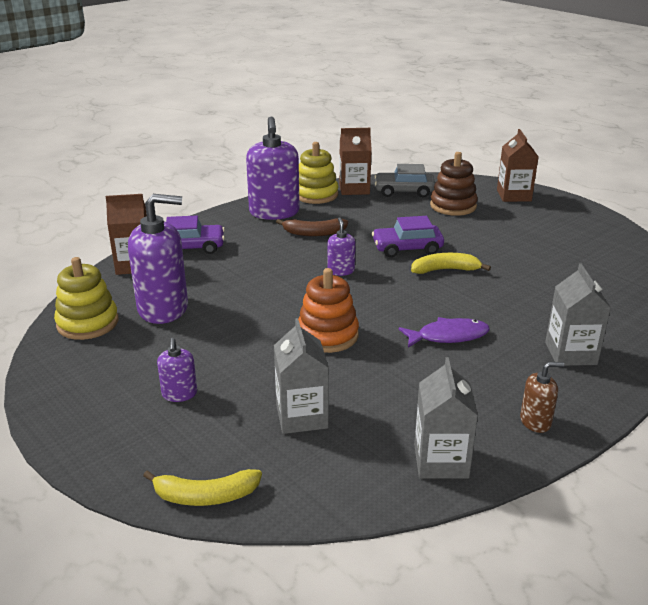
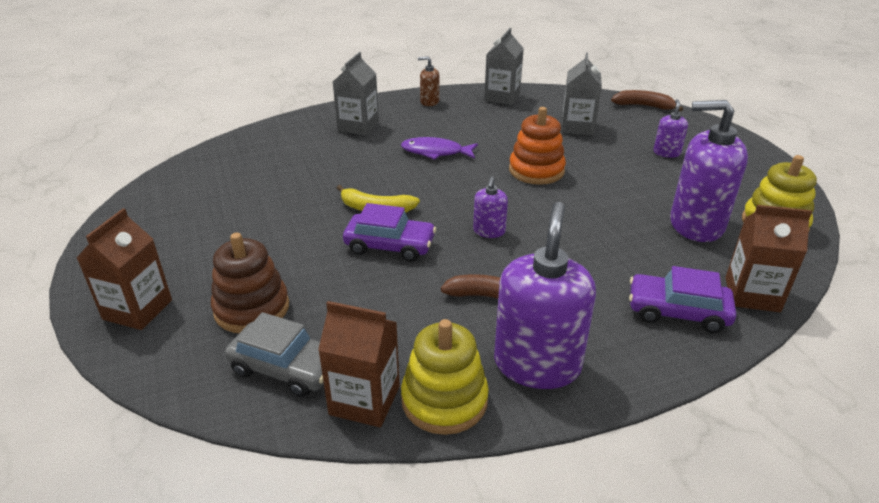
camera: 160 degrees left, 5 degrees up
(205, 496) = (643, 106): yellow banana -> brown banana

